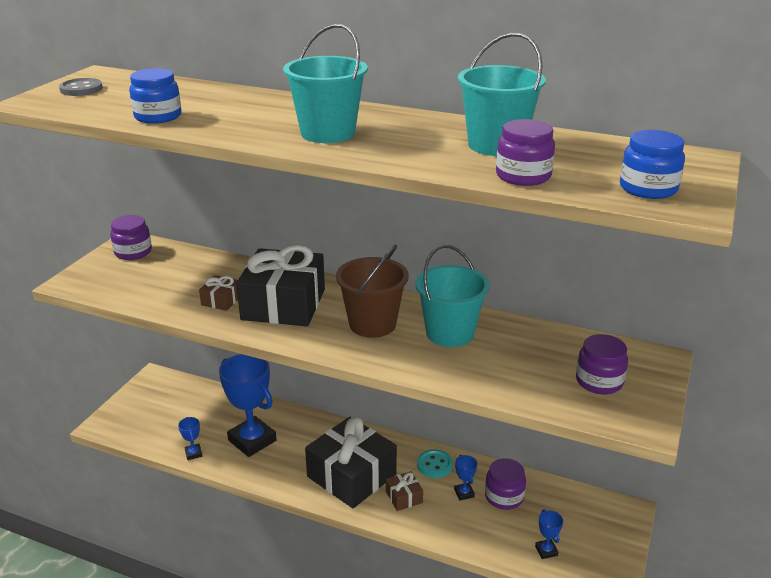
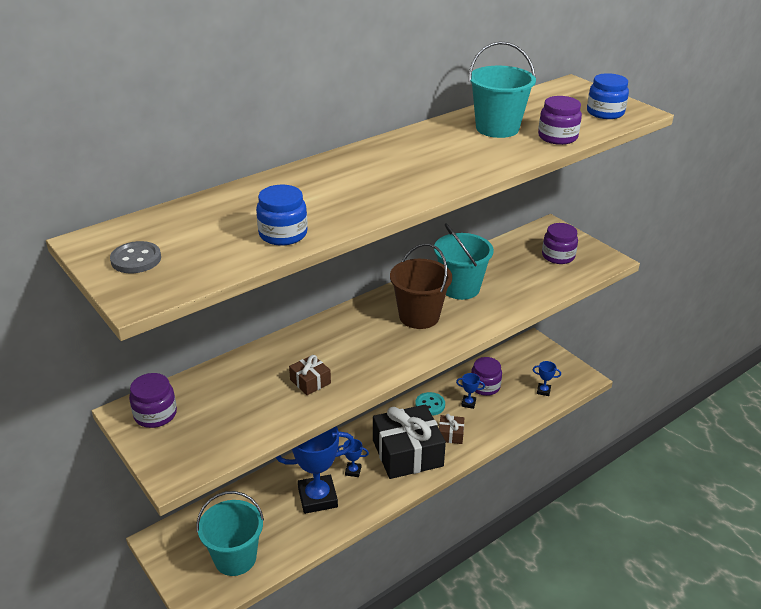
camera: 60 degrees left, 5 degrees up
(193, 453) = (302, 543): blue trophy -> blue trophy (353, 471)
(283, 304) = (350, 350): black gift -> none
(328, 133) = (411, 174): turquoise bucket -> turquoise bucket (235, 558)

